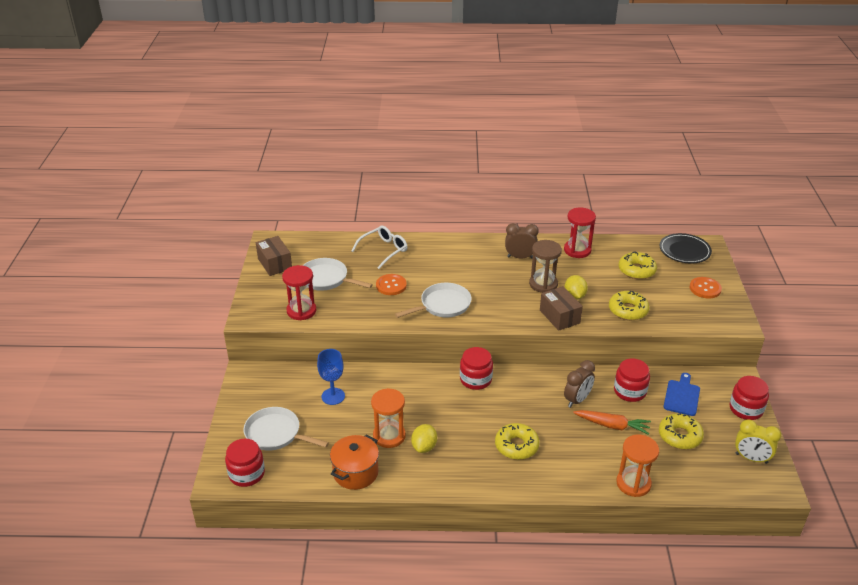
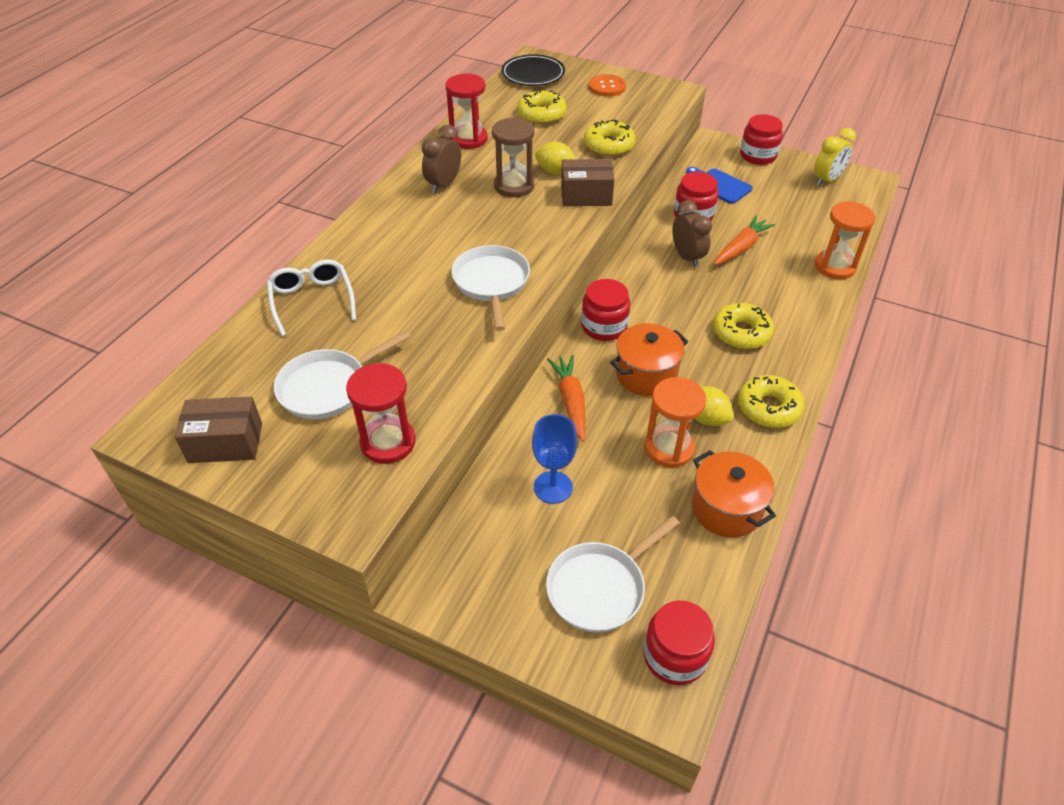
camera: 65 degrees left, 10 degrees up
(391, 285) = (406, 319): orange button -> none
(401, 384) = (571, 401): none -> orange carrot
(445, 410) = (646, 374): none -> orange pot
(679, 436) = (777, 209): yellow donut -> yellow donut (768, 408)

